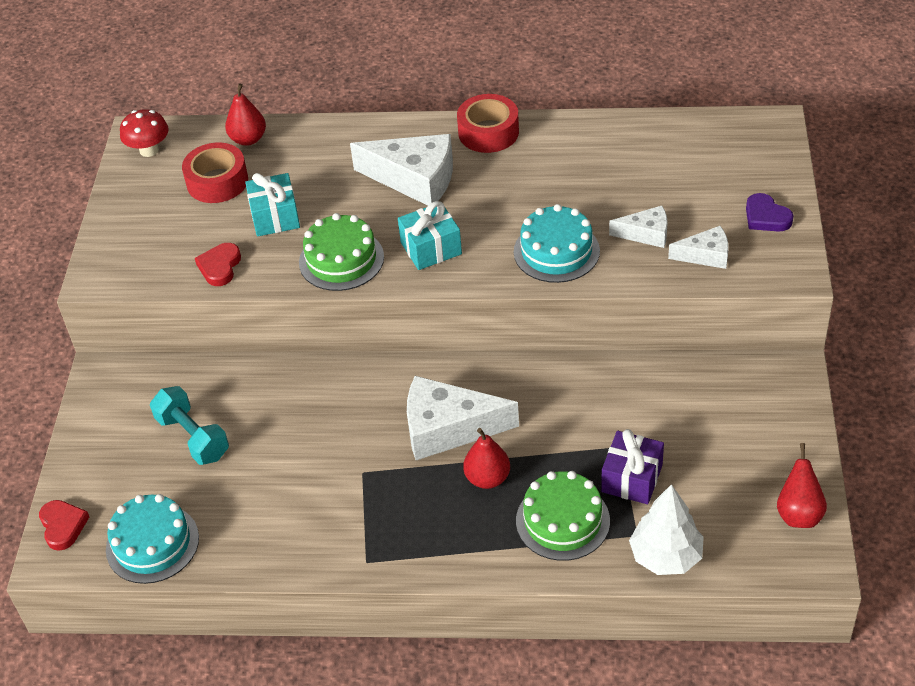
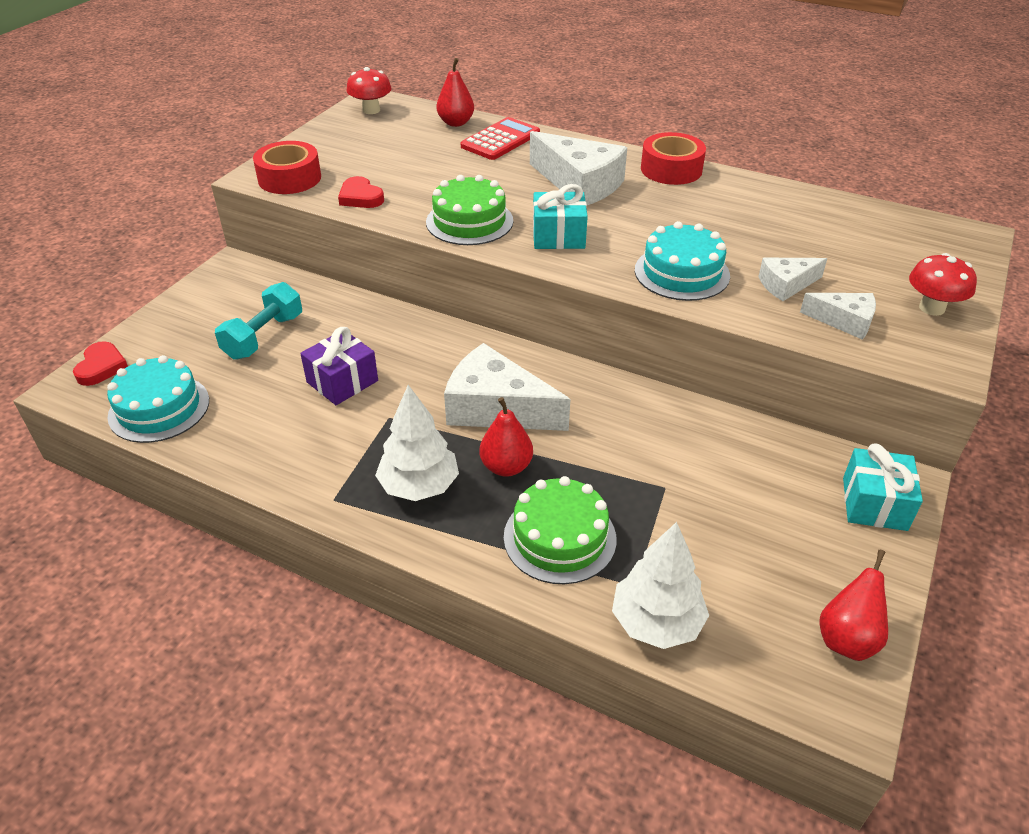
camera: 20 degrees right, 5 degrees down
(193, 437) = (264, 336): turquoise dumbbell -> turquoise dumbbell turned 45 degrees clockwise
(217, 182) = (407, 142): red tape -> red tape (289, 178)
(220, 267) = (360, 197): red heart -> red heart turned 75 degrees counterclockwise
(275, 217) = (436, 177): turquoise gift -> turquoise gift (874, 504)
(307, 148) = (500, 140): none -> red calculator
(428, 523) = (419, 486): none -> white tree
(632, 478) = (661, 523): purple gift -> purple gift (342, 381)
(646, 234) = (786, 285): white cheese -> white cheese turned 135 degrees clockwise
(766, 217) = (932, 308): purple heart -> red mushroom

